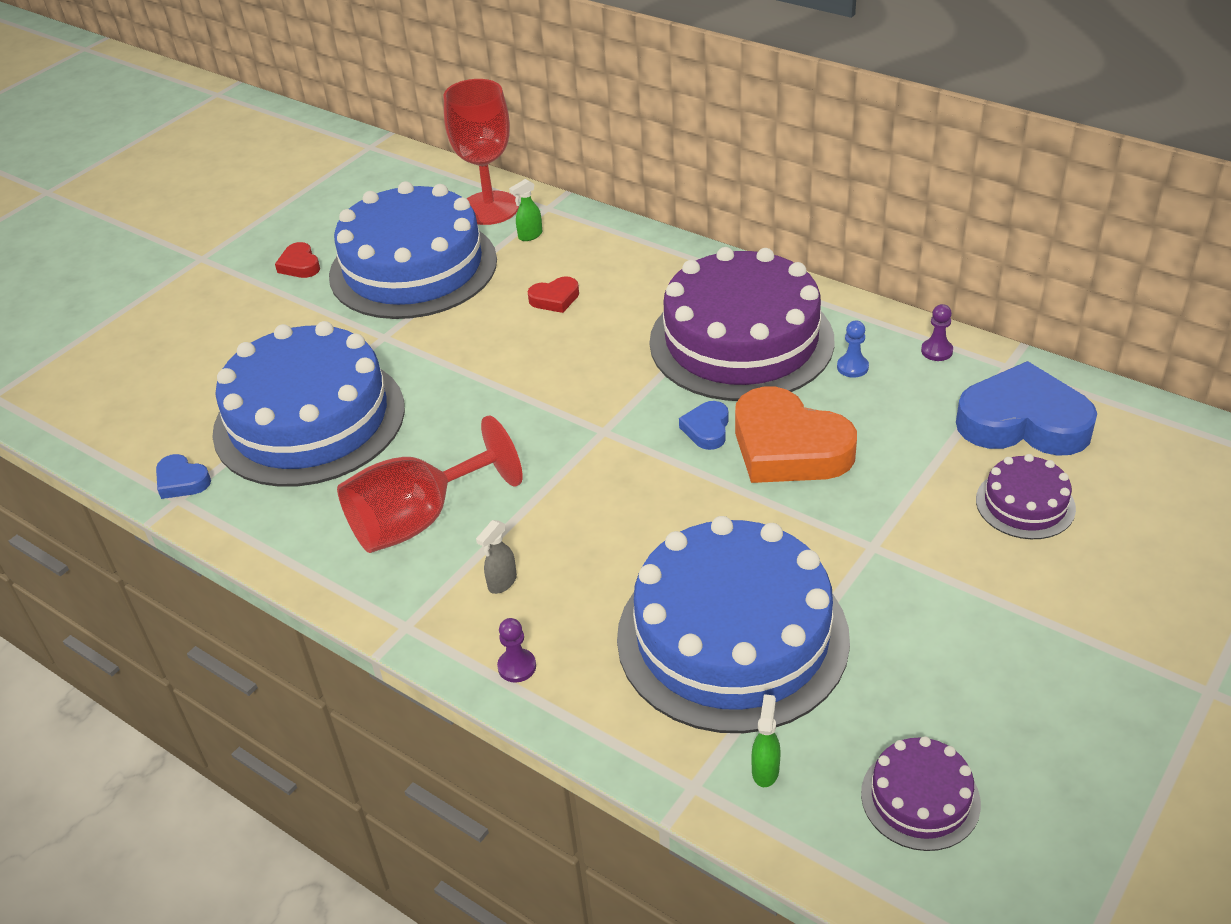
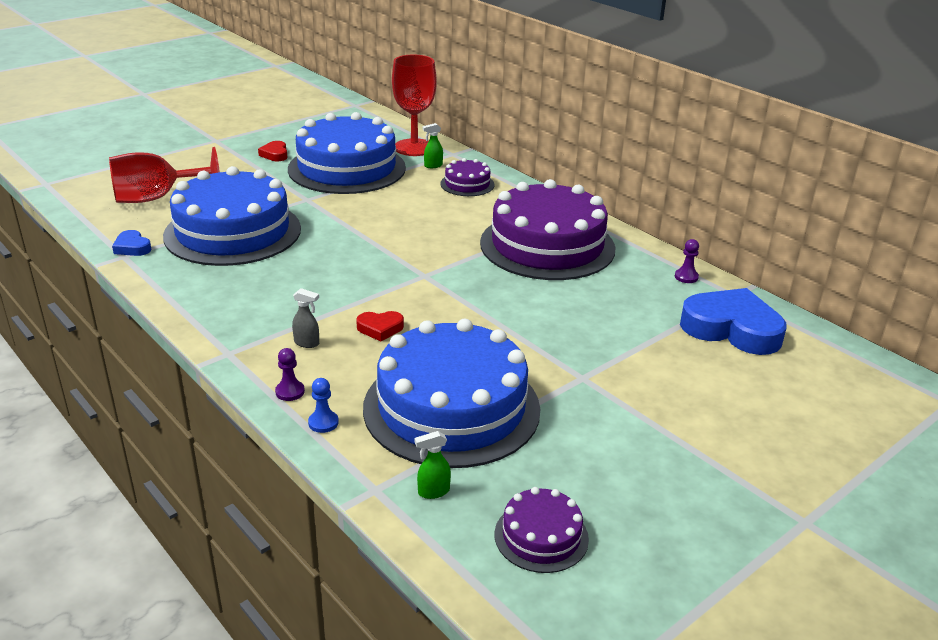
camera: 10 degrees right, 10 degrees down
(418, 520) = (271, 298): red goblet -> red goblet (157, 198)
(502, 583) = (307, 343): grey spray bottle -> grey spray bottle turned 120 degrees counterclockwise
(555, 299) = (431, 200): red heart -> red heart (380, 328)
(707, 429) = (497, 288): blue heart -> none
(765, 770) = (433, 492): green spray bottle -> green spray bottle turned 135 degrees counterclockwise
(788, 447) = (550, 309): orange heart -> none
(852, 367) = (619, 274): blue pawn -> blue pawn (323, 423)
(1025, 504) = (710, 376): purple cake -> purple cake (467, 184)

